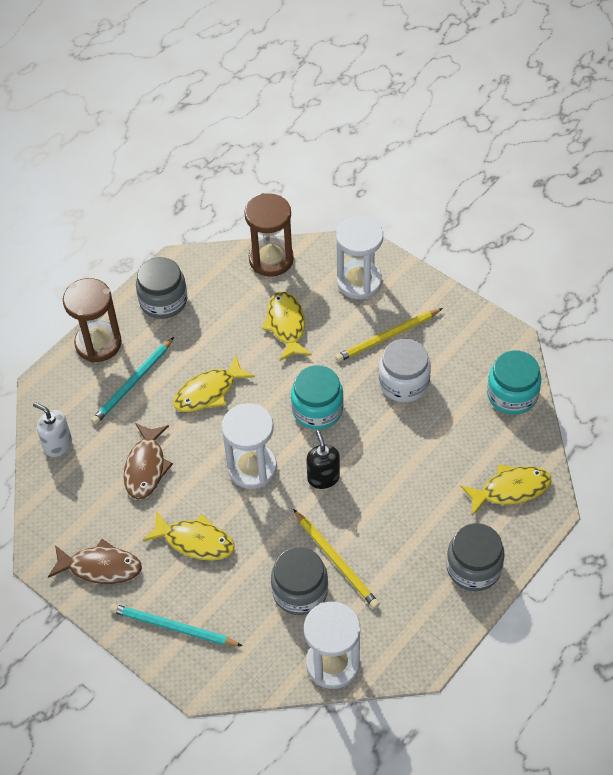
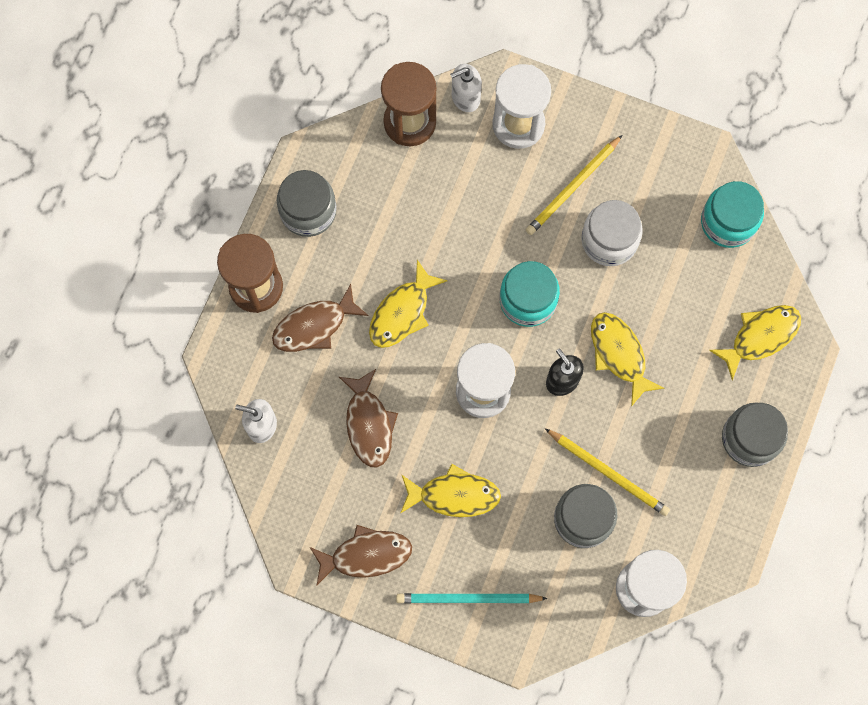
camera: 20 degrees left, 20 degrees up
(133, 383) = (314, 326): turquoise pencil -> brown fish
(286, 325) = (457, 204): yellow fish -> yellow fish (619, 354)
(323, 253) = (465, 98): none -> white soap dispenser

